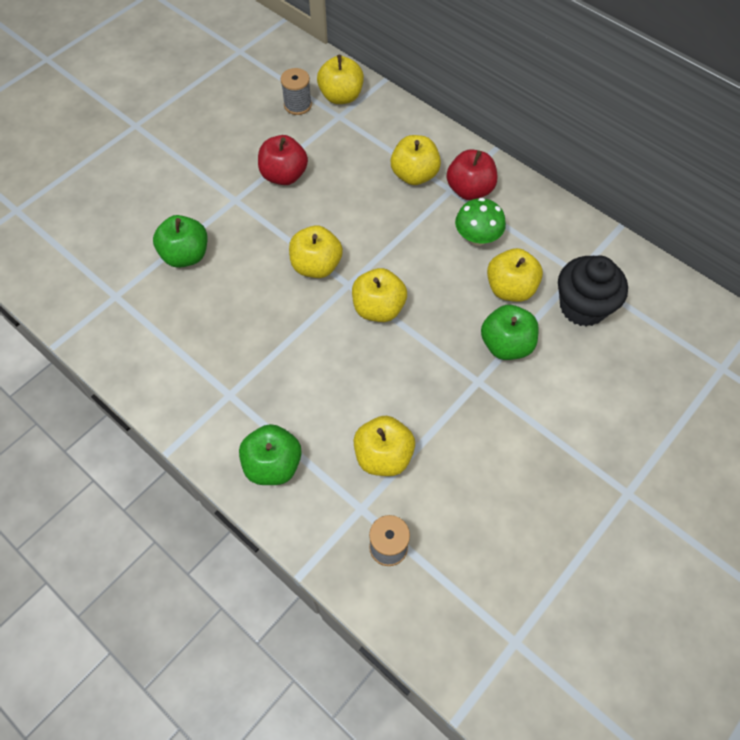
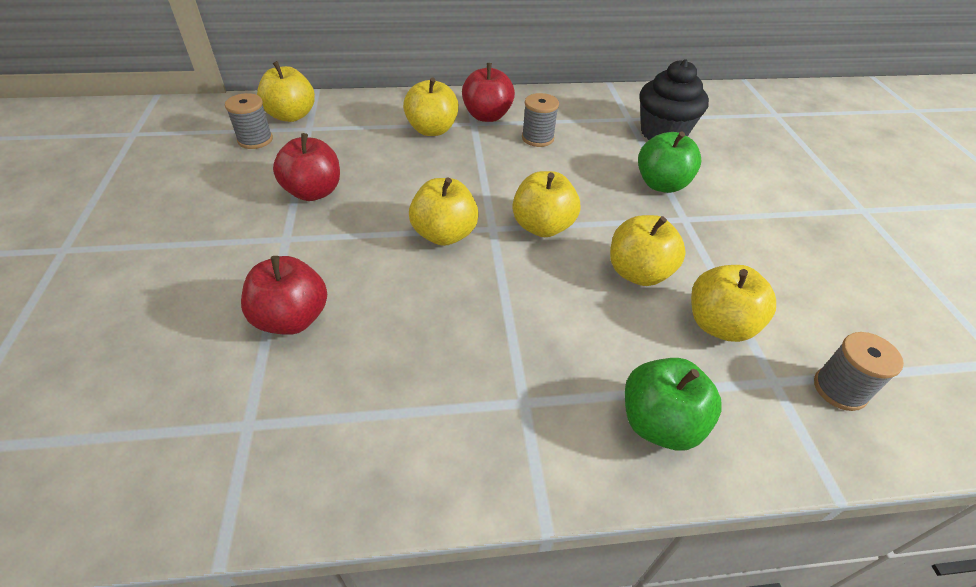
camera: 50 degrees left, 15 degrees down
(186, 255) = (292, 318): green apple -> red apple
(477, 237) = (537, 138): green mushroom -> grey spool
(510, 288) = (607, 152): yellow apple -> yellow apple (638, 273)

